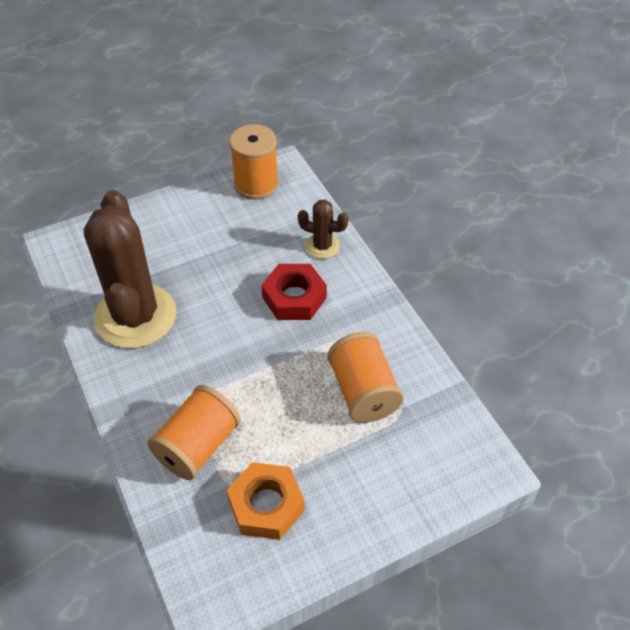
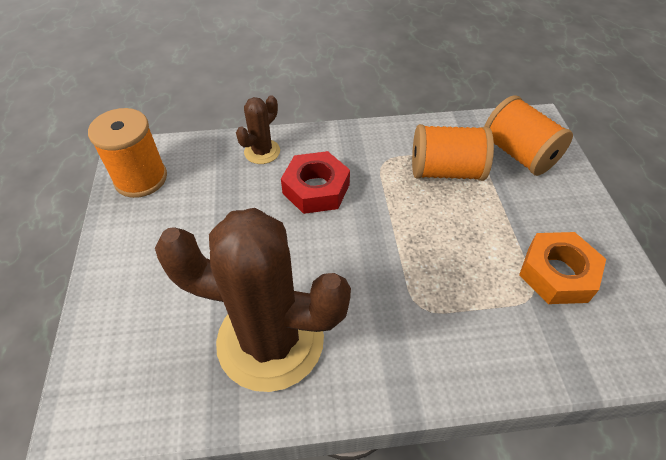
camera: 70 degrees left, 0 degrees up
(198, 446) = (477, 316): orange spool -> orange spool (518, 154)

